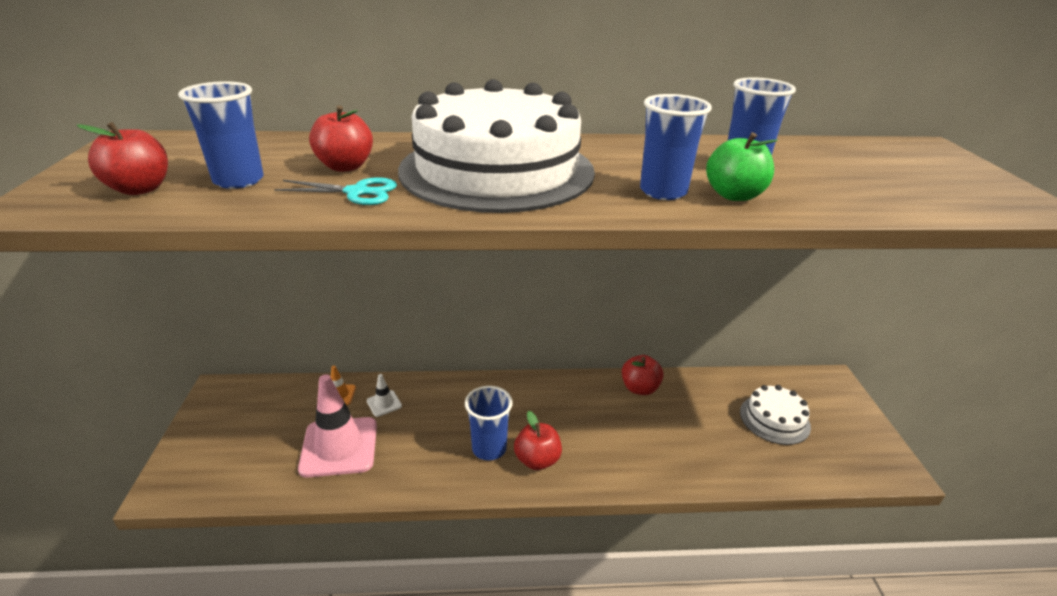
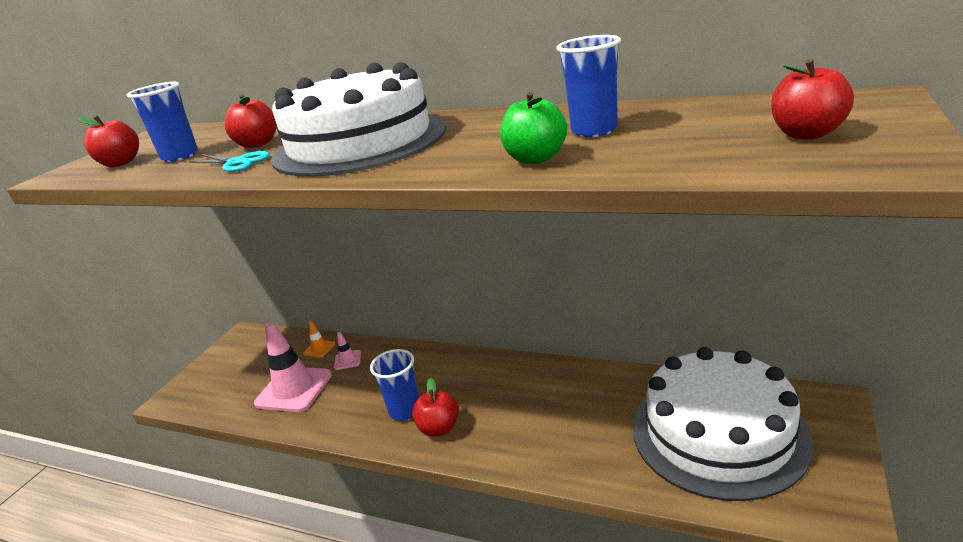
camera: 30 degrees right, 5 degrees down
(384, 403) = (347, 360): white traffic cone -> pink traffic cone
(639, 388) = (583, 379): red apple -> red apple (807, 134)
(663, 191) = (472, 157): blue cup -> none
(774, 419) = (718, 433): white cake -> white cake, size x2.09

